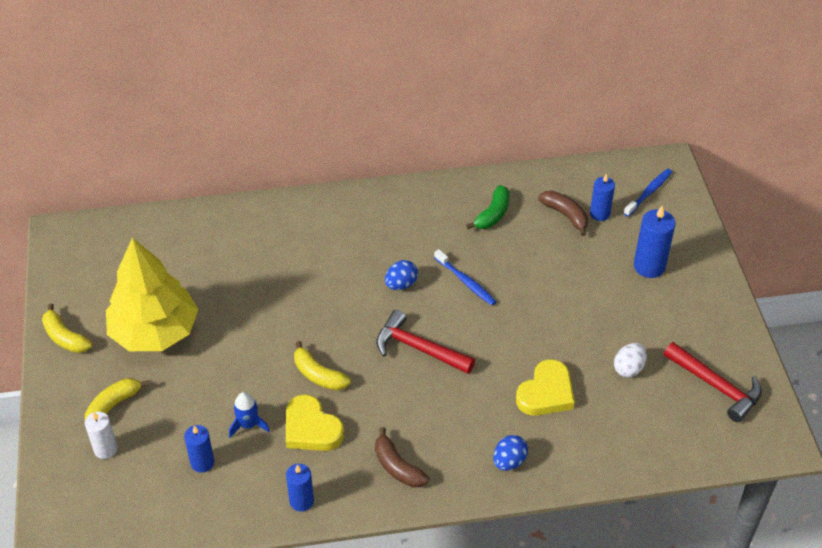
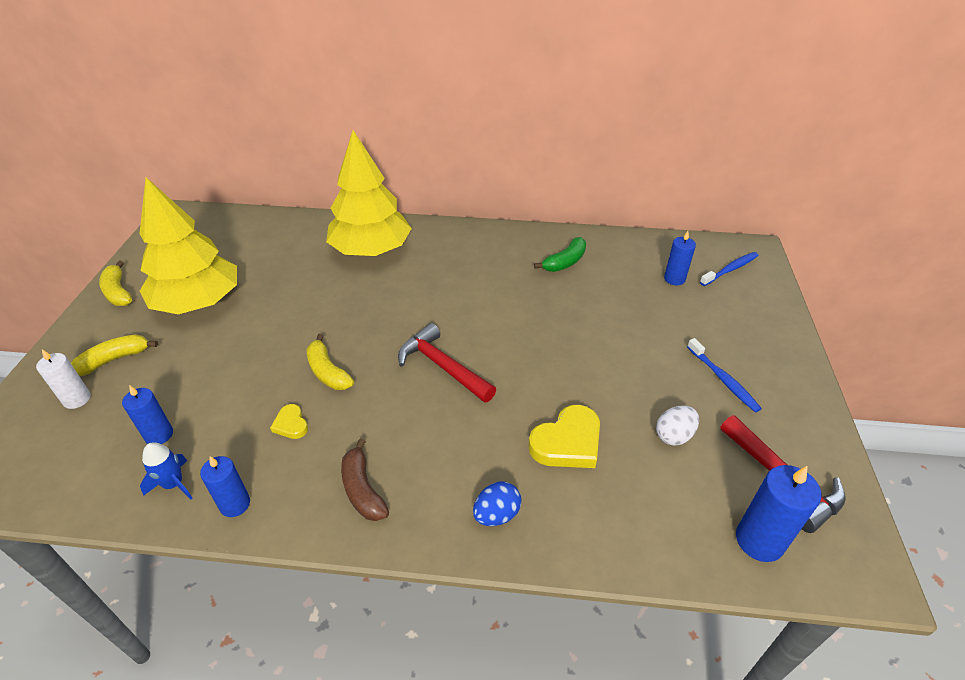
camera: 15 degrees right, 5 degrees down
(248, 425) = (229, 406): blue rocket -> blue rocket (173, 484)
(296, 238) = (371, 250): none -> yellow tree
(311, 428) = (291, 424): yellow heart -> yellow heart, size x0.52
(401, 284) = (451, 305): blue egg -> none
(466, 282) = (517, 314): blue toothbrush -> blue toothbrush (723, 379)
(565, 215) = (638, 274): brown banana -> none
(649, 266) = (718, 334): blue candle -> blue candle (759, 540)

